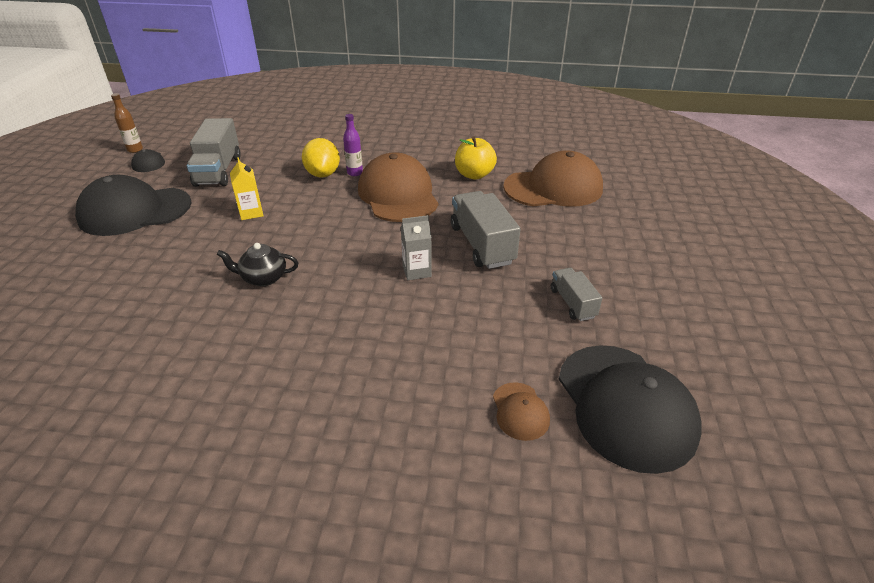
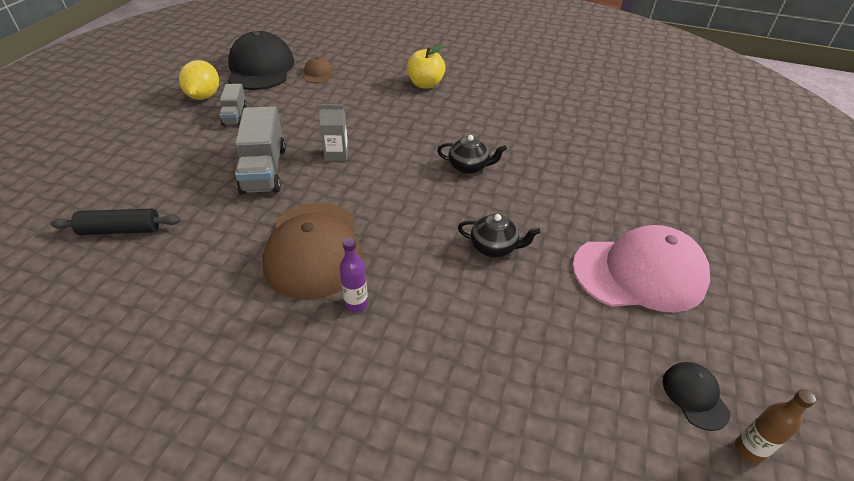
camera: 170 degrees left, 5 degrees up
(135, 211) = (639, 273): black cap -> pink cap
(218, 171) = (563, 347): grey truck -> none
(251, 213) = (494, 247): yellow carton -> black teapot
(323, 174) = (402, 309): yellow lemon -> yellow lemon (204, 96)
(474, 175) = (195, 271): yellow apple -> yellow apple (425, 84)
(553, 188) = (121, 230): brown cap -> black rolling pin

